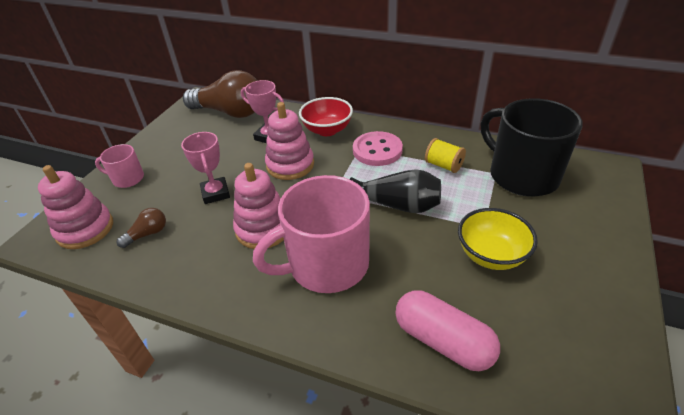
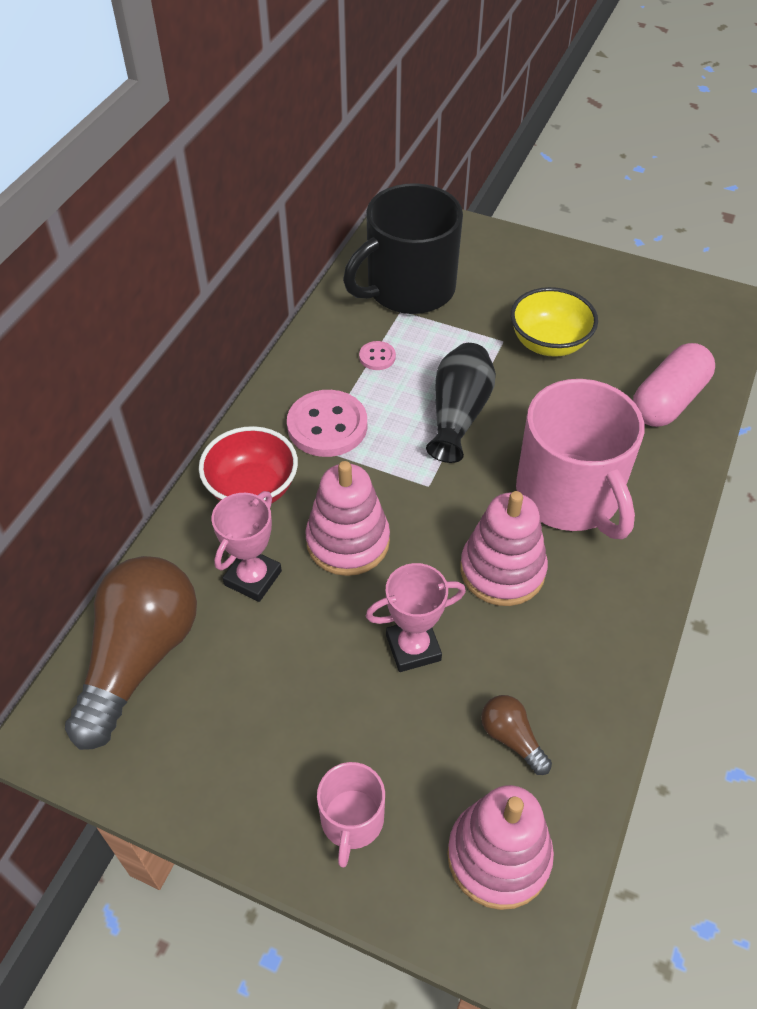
camera: 90 degrees left, 10 degrees up
(443, 165) = (377, 357): yellow spool -> pink button

